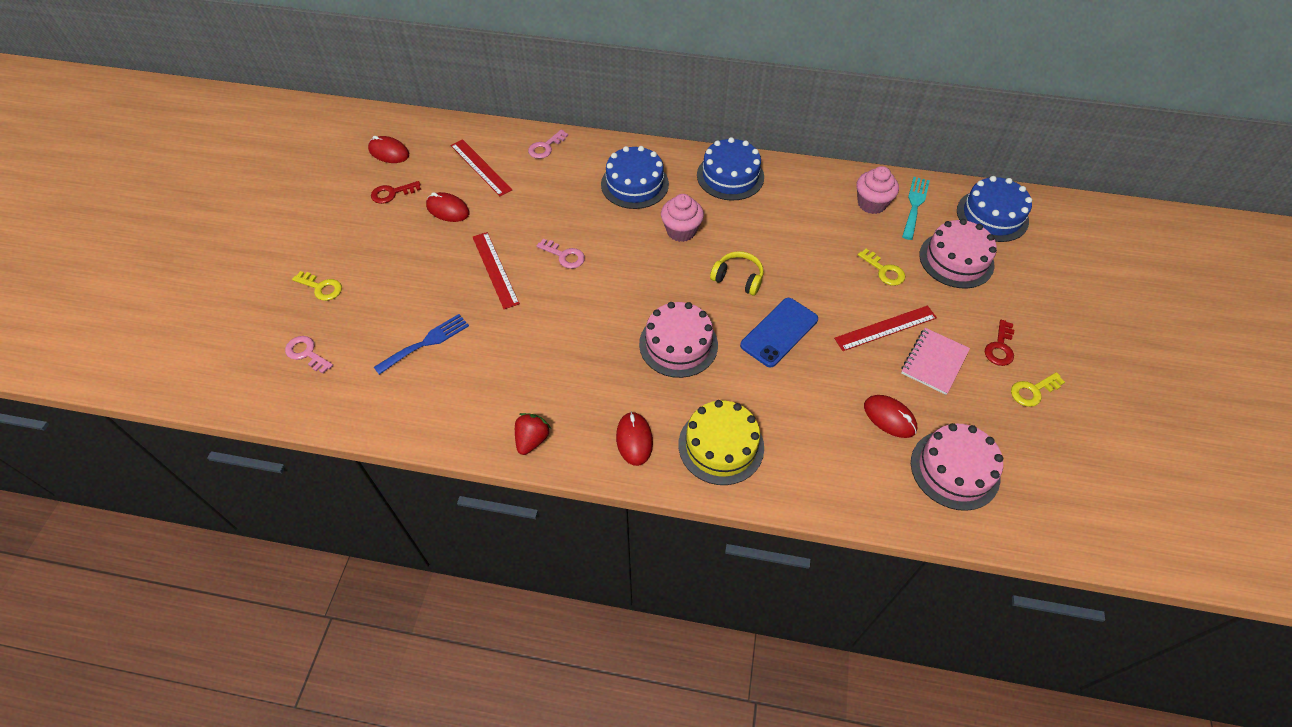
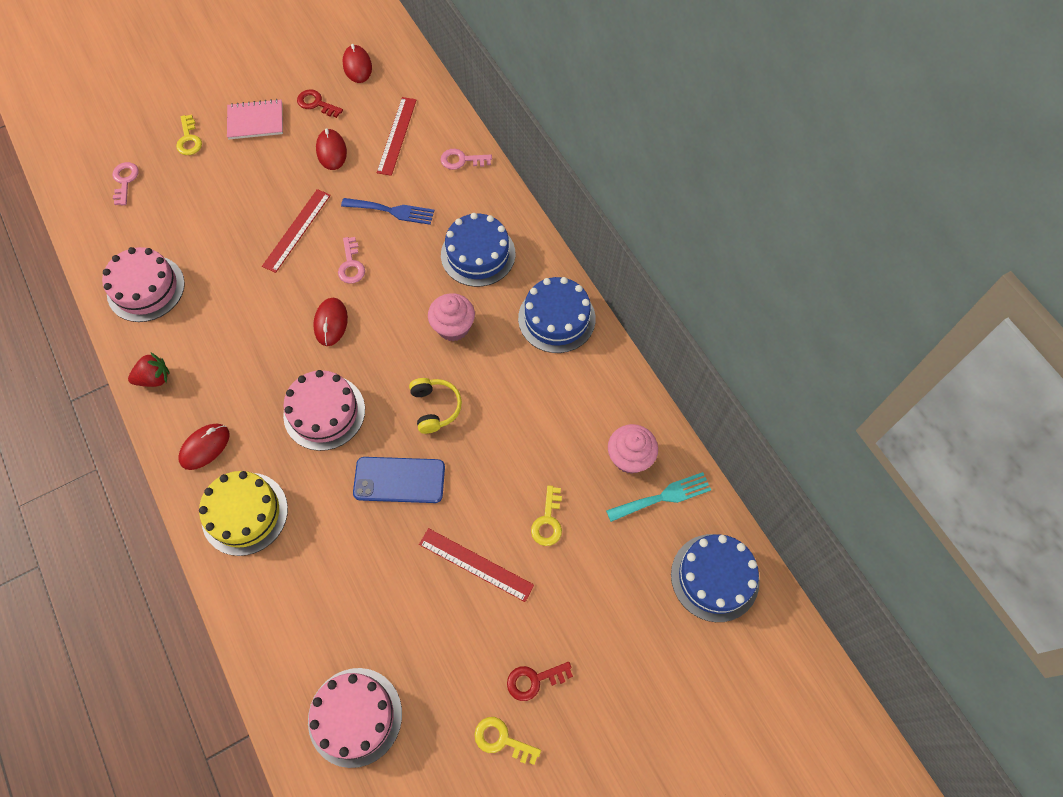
camera: 50 degrees right, 10 degrees up
(426, 342) = (190, 243): blue fork -> blue fork (392, 211)
(889, 418) = (372, 628): red mouse -> red mouse (331, 323)
(934, 362) = (467, 630): pink notebook -> pink notebook (256, 121)
(956, 260) = (619, 577): pink cake -> pink cake (146, 288)

